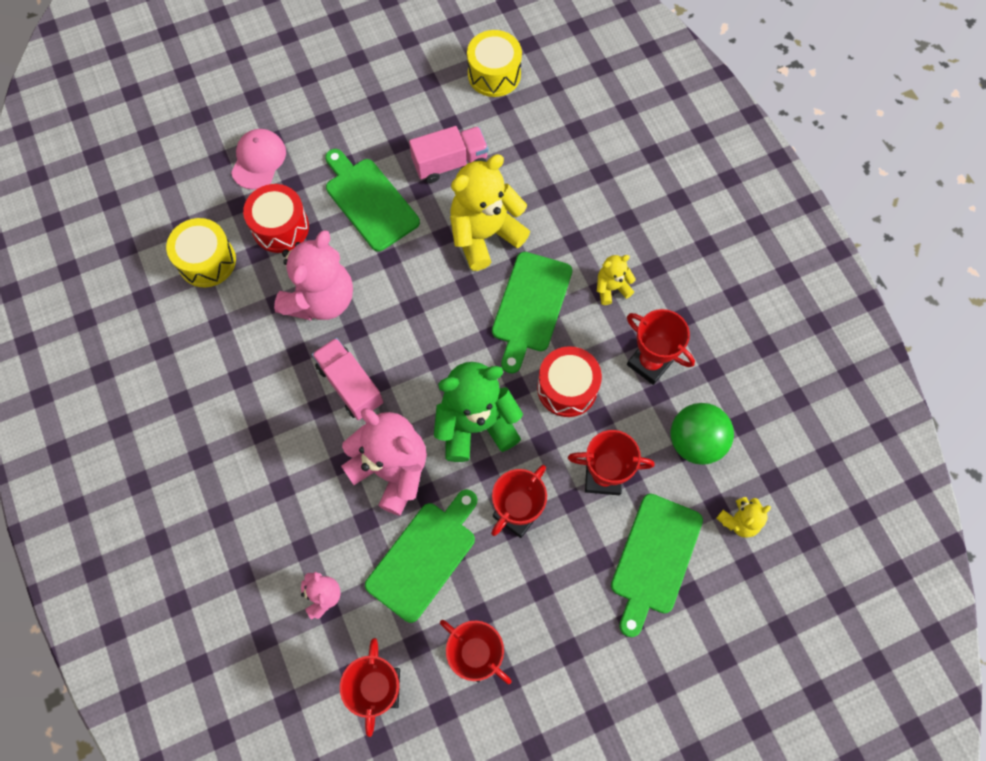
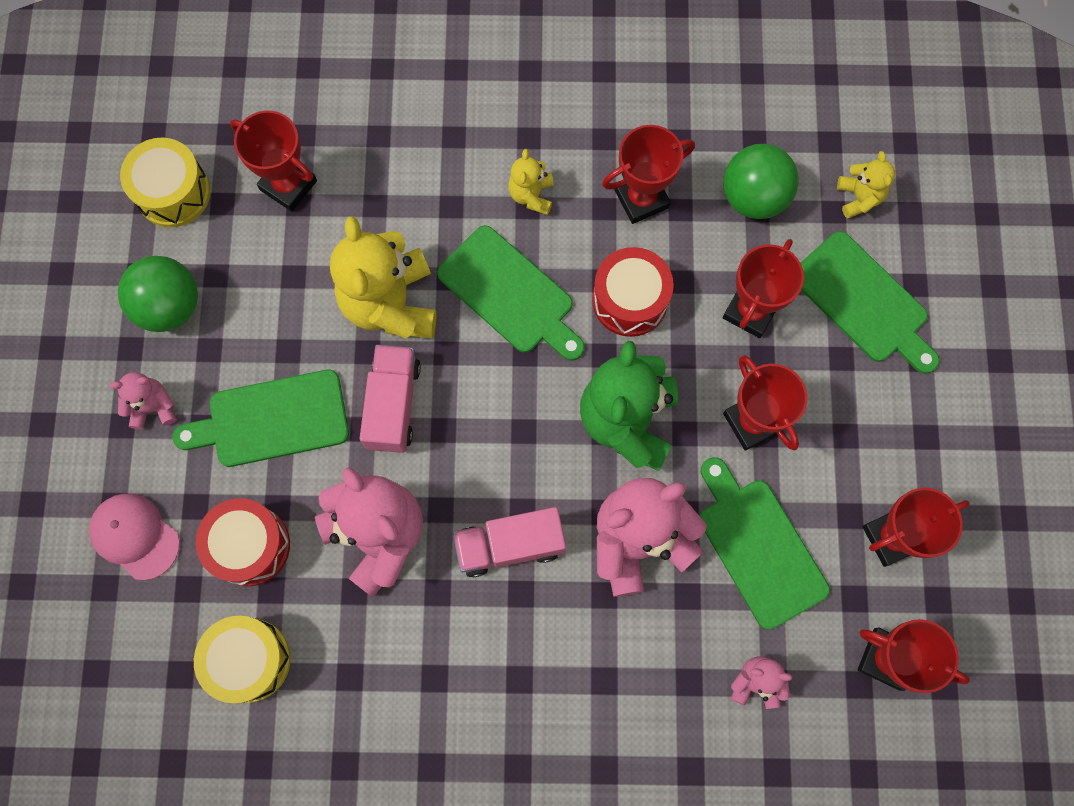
camera: 65 degrees left, 5 degrees up
(346, 131) = (153, 407): none -> pink teddy bear
(416, 108) = (170, 306): none -> green ball
(450, 163) = (270, 300): pink truck -> pink truck (393, 405)
(535, 136) = (288, 185): none -> red trophy

